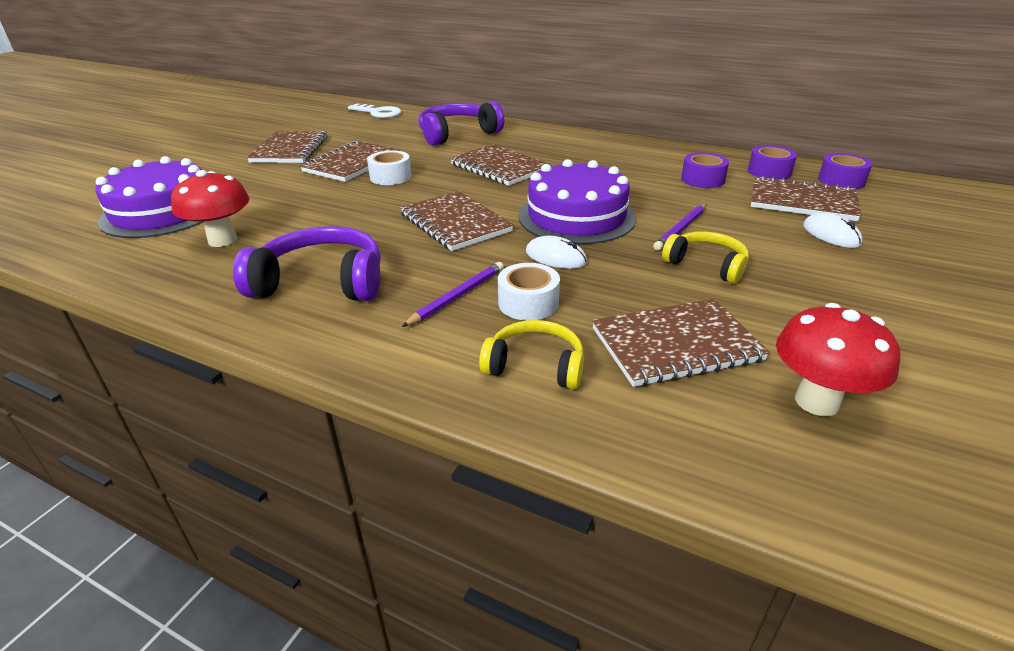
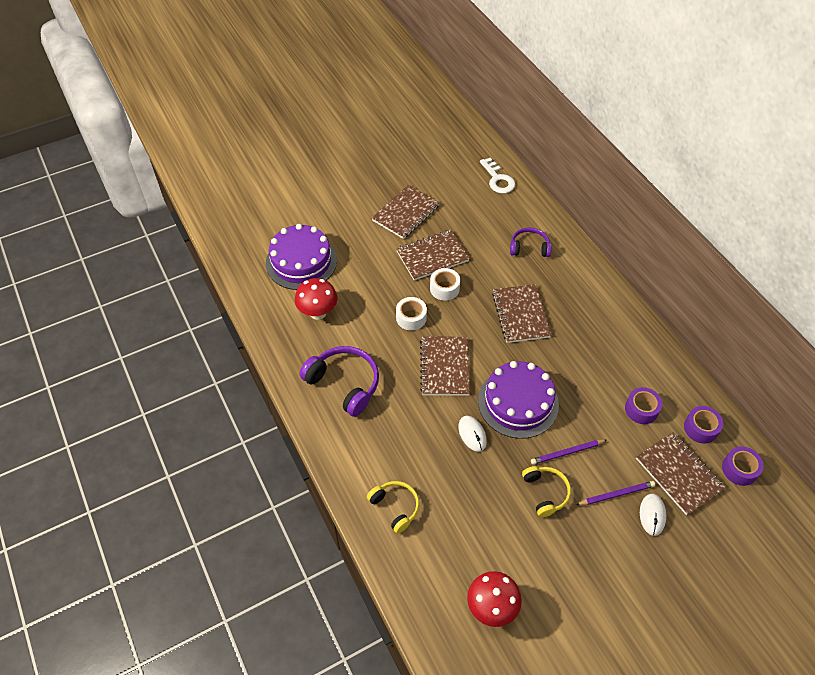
camera: 35 degrees right, 20 degrees up
(457, 134) = (529, 248): purple headphones -> purple headphones, size x0.62
(457, 296) = (398, 436): purple pencil -> purple pencil (616, 494)
(528, 303) = (427, 463): white tape -> white tape (411, 318)
(676, 345) = (467, 536): brown notebook -> none

